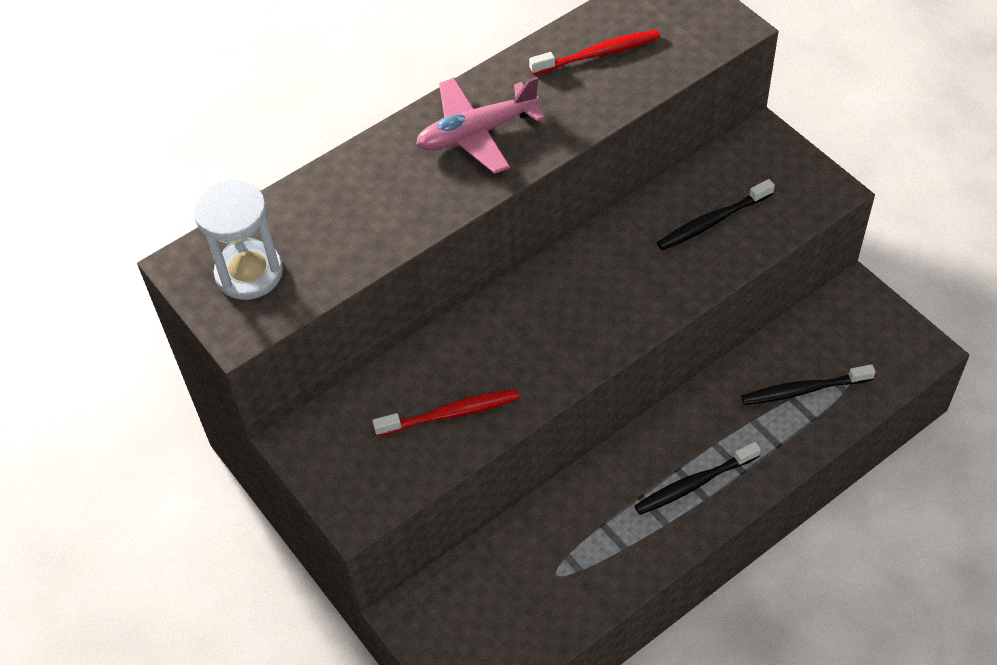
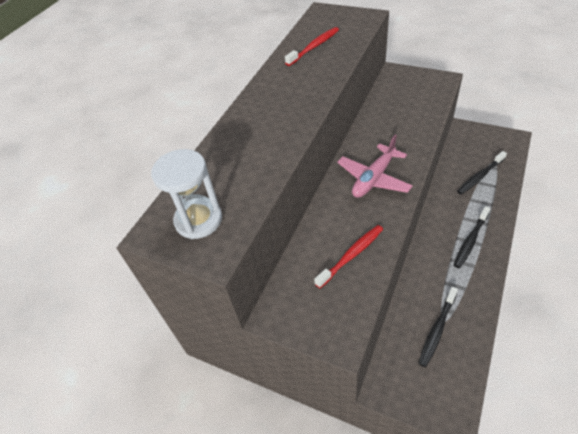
camera: 25 degrees left, 5 degrees down
(477, 133) = (281, 99): pink plane -> pink plane (374, 178)
(712, 221) = (404, 111): black toothbrush -> black toothbrush (437, 329)

